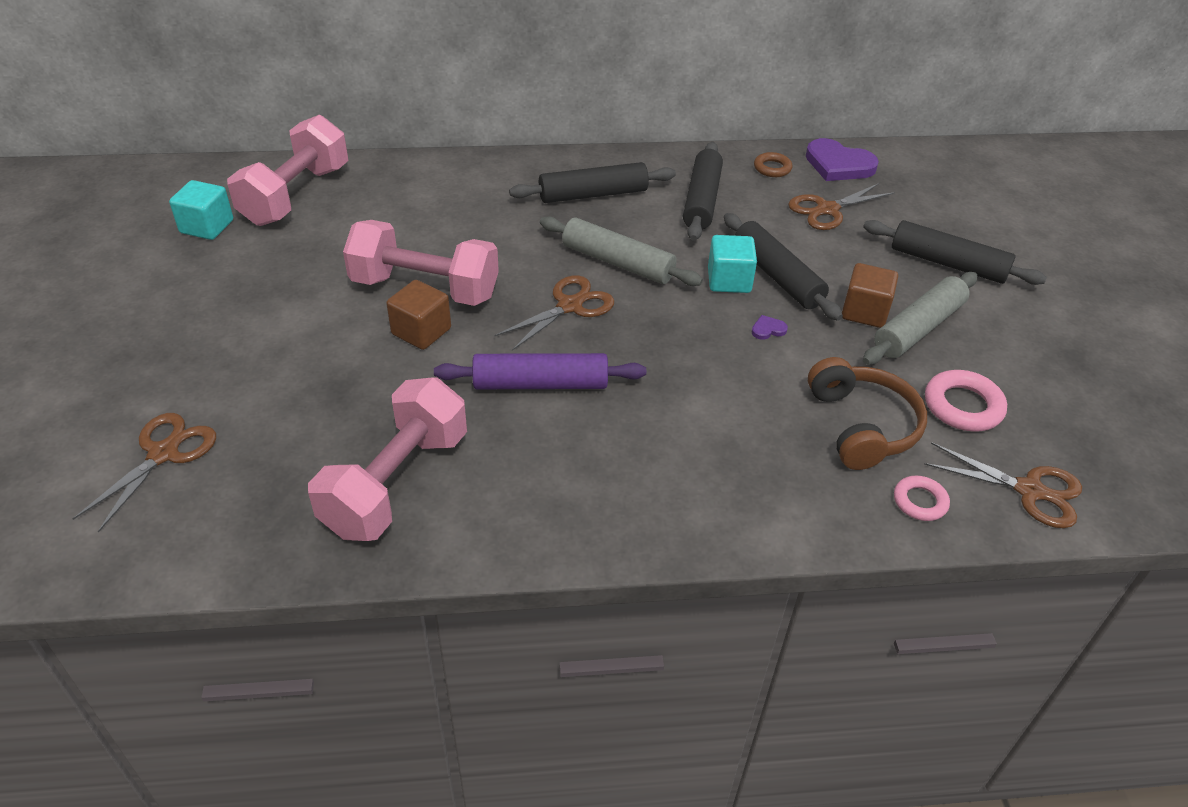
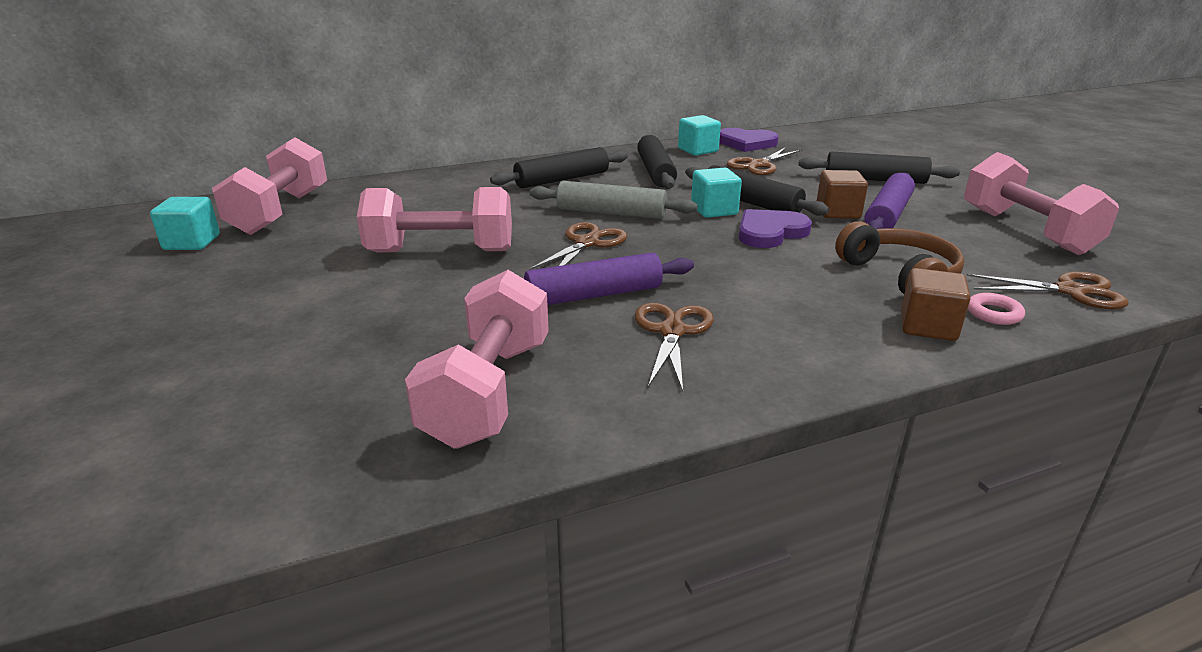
camera: 15 degrees left, 15 degrees down
(164, 453) = (193, 418): brown scissors -> brown scissors (672, 331)
(421, 331) = (453, 279): brown cube -> brown cube (928, 326)
(768, 329) = (770, 232): purple heart -> purple heart, size x2.40
(772, 168) = (698, 150): brown ring -> turquoise cube
(918, 328) = (887, 215): grey rolling pin -> purple rolling pin
(963, 406) = (966, 251): pink ring -> none
(1060, 389) = (1026, 231): none -> pink dumbbell

